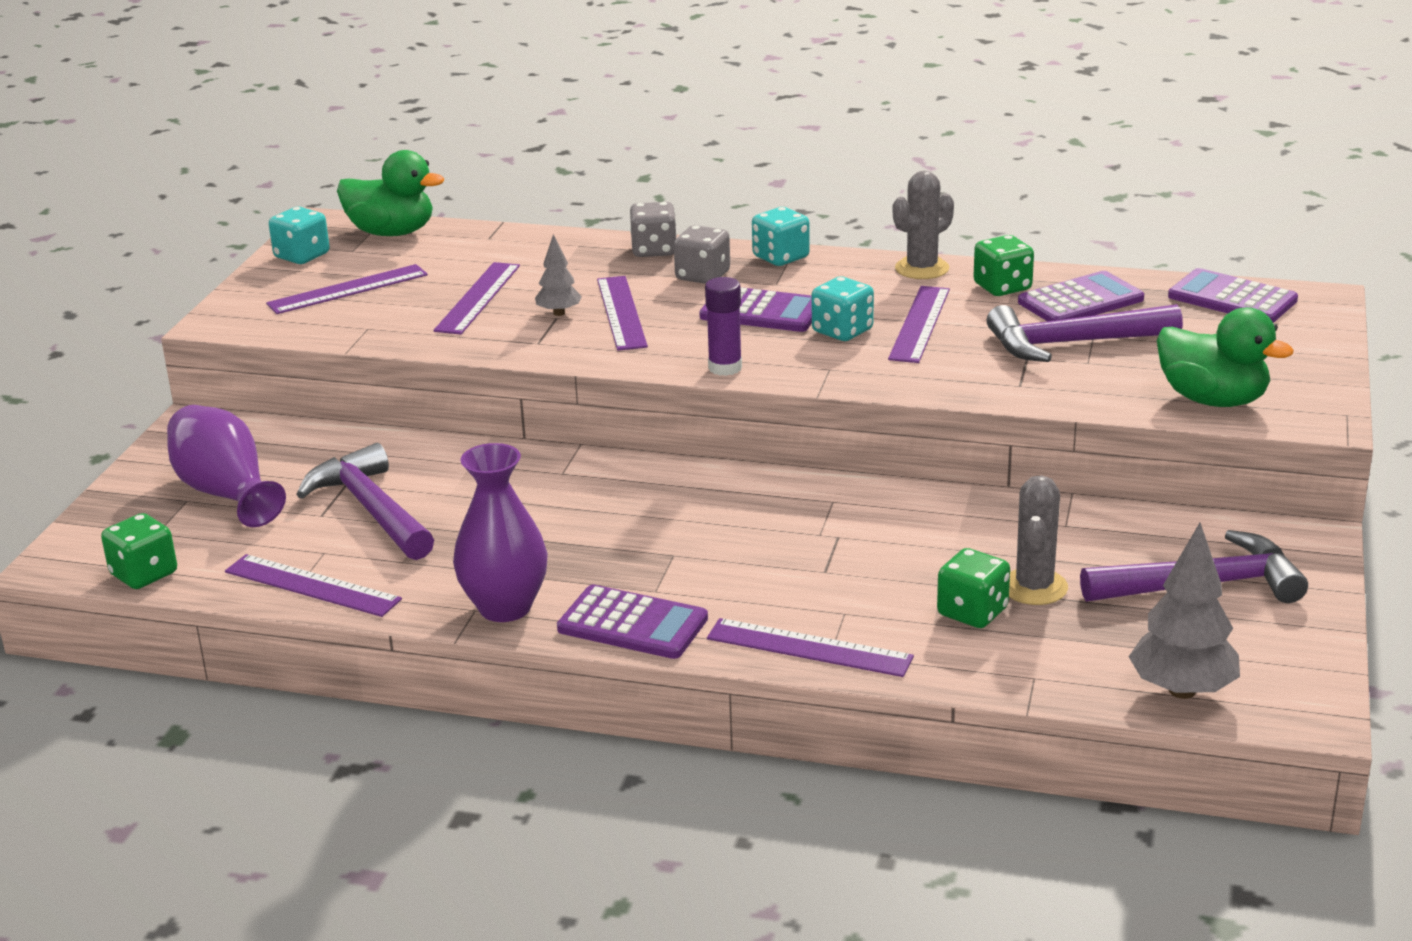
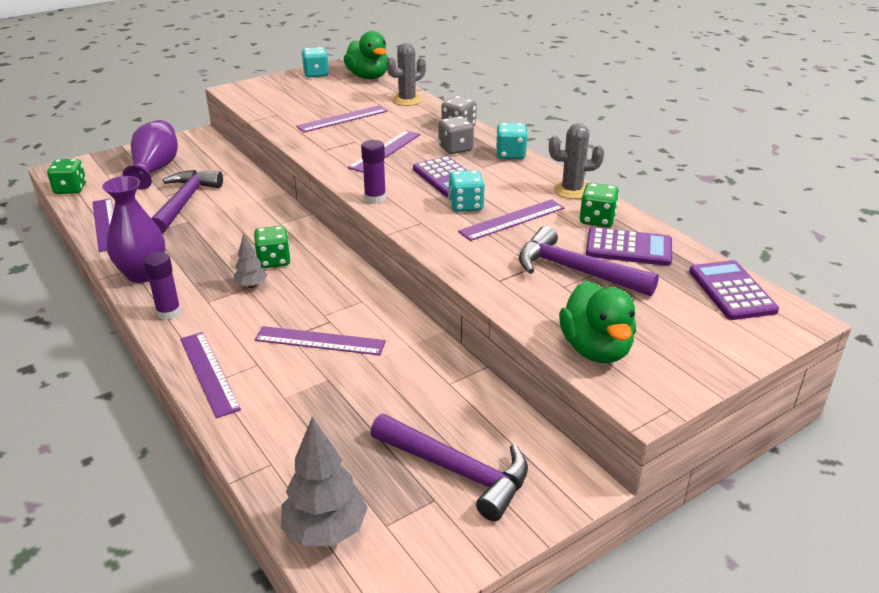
camera: 40 degrees right, 5 degrees up
(348, 289) = (303, 95): purple ruler -> purple ruler (320, 341)
(559, 313) = (359, 139): grey tree -> grey tree (251, 285)
(632, 624) = (169, 312): purple calculator -> purple glue stick
(972, 612) = (311, 404): green dice -> green dice (274, 261)
(1034, 587) = (366, 410): grey cactus -> grey cactus (407, 100)

